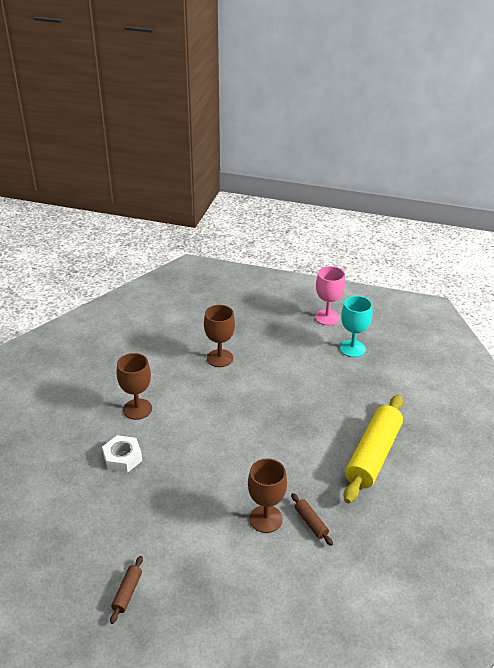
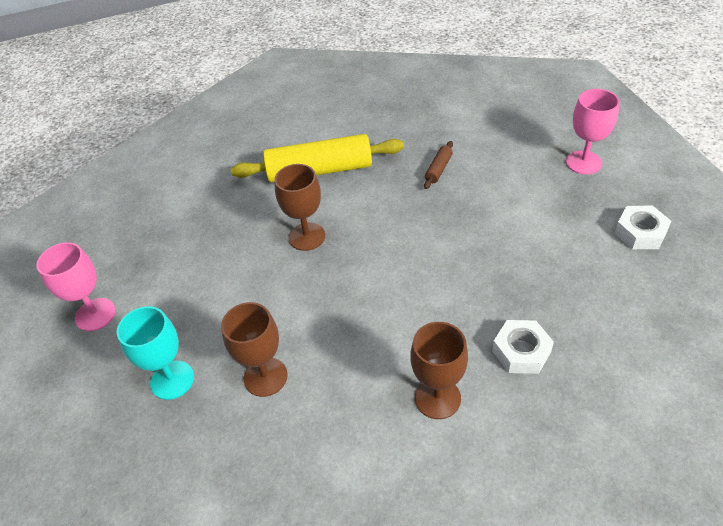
camera: 120 degrees left, 10 degrees up
(127, 592) = (640, 232): brown rolling pin -> white nut
(227, 625) = (583, 162): none -> pink goblet
(266, 519) = (466, 196): brown goblet -> brown goblet (307, 236)
(352, 348) = (153, 259): turquoise goblet -> turquoise goblet (172, 380)

